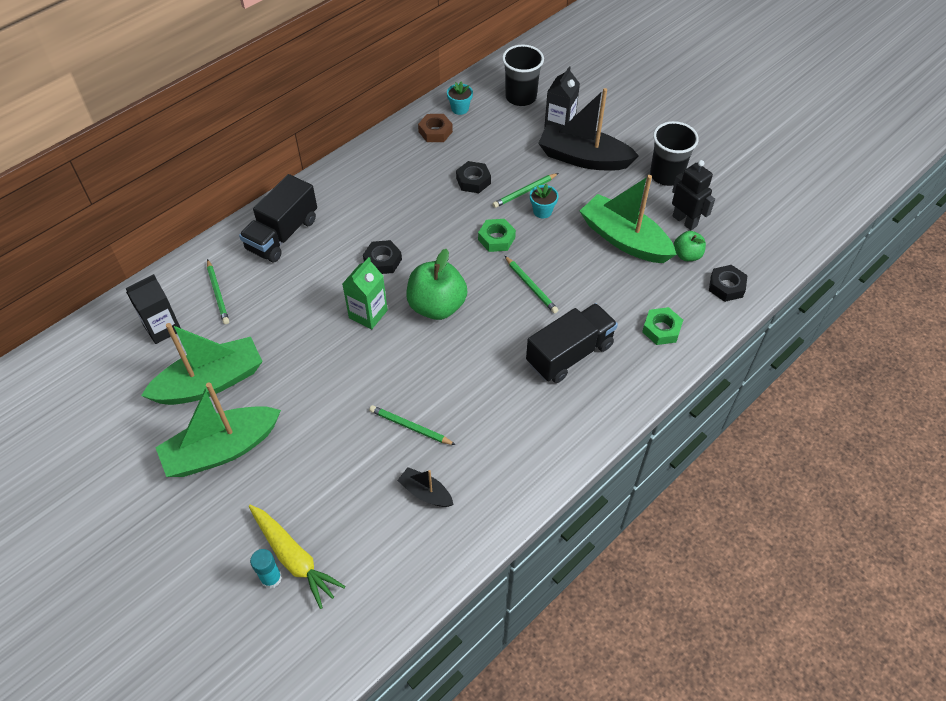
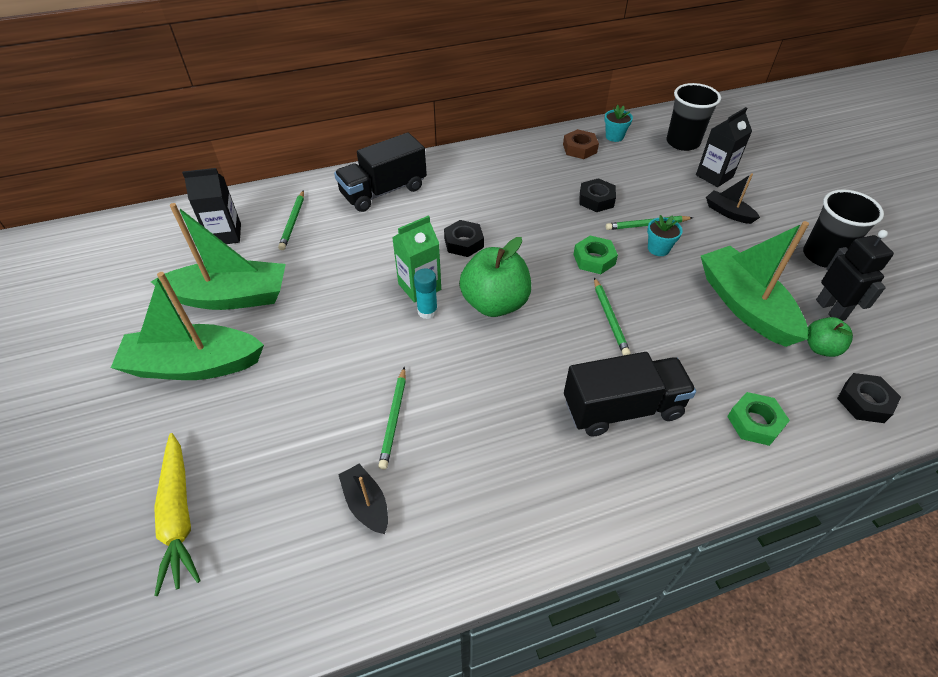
camera: 25 degrees right, 5 degrees down
(271, 578) = (140, 528): turquoise glue stick -> turquoise glue stick (427, 311)
(410, 427) = (394, 419): green pencil -> green pencil turned 135 degrees counterclockwise
(583, 158) = (728, 213): black boat -> black boat, size x0.48

